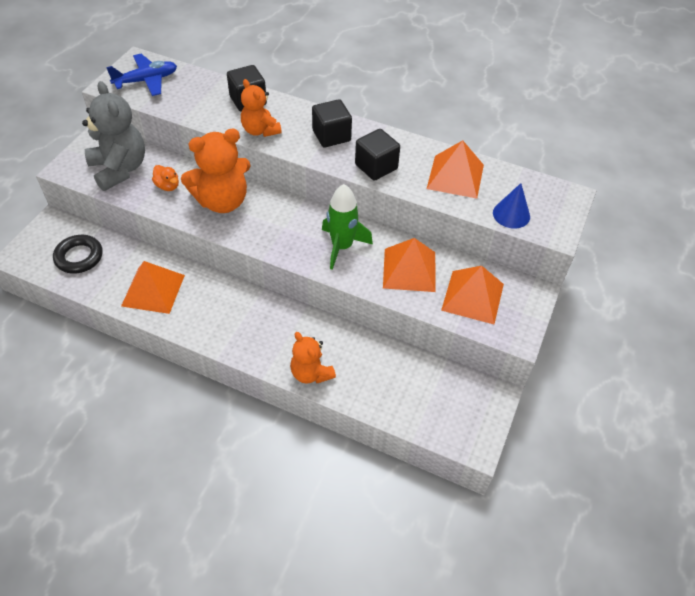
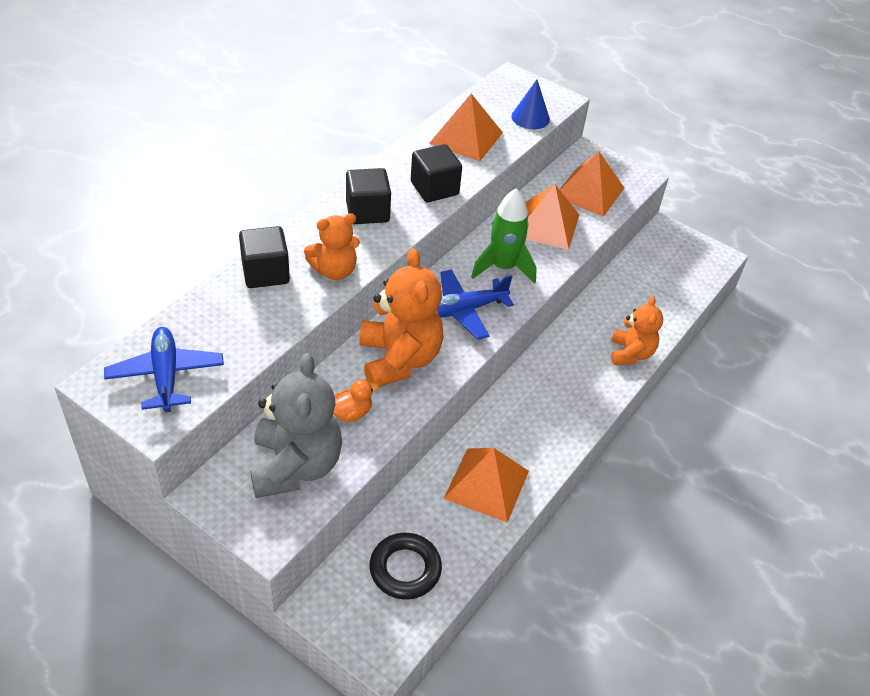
camera: 80 degrees left, 5 degrees down
(120, 169) = (296, 466): grey teddy bear -> grey teddy bear turned 105 degrees clockwise
(284, 229) = (465, 310): none -> blue plane
(311, 373) = (631, 353): orange teddy bear -> orange teddy bear turned 60 degrees counterclockwise

